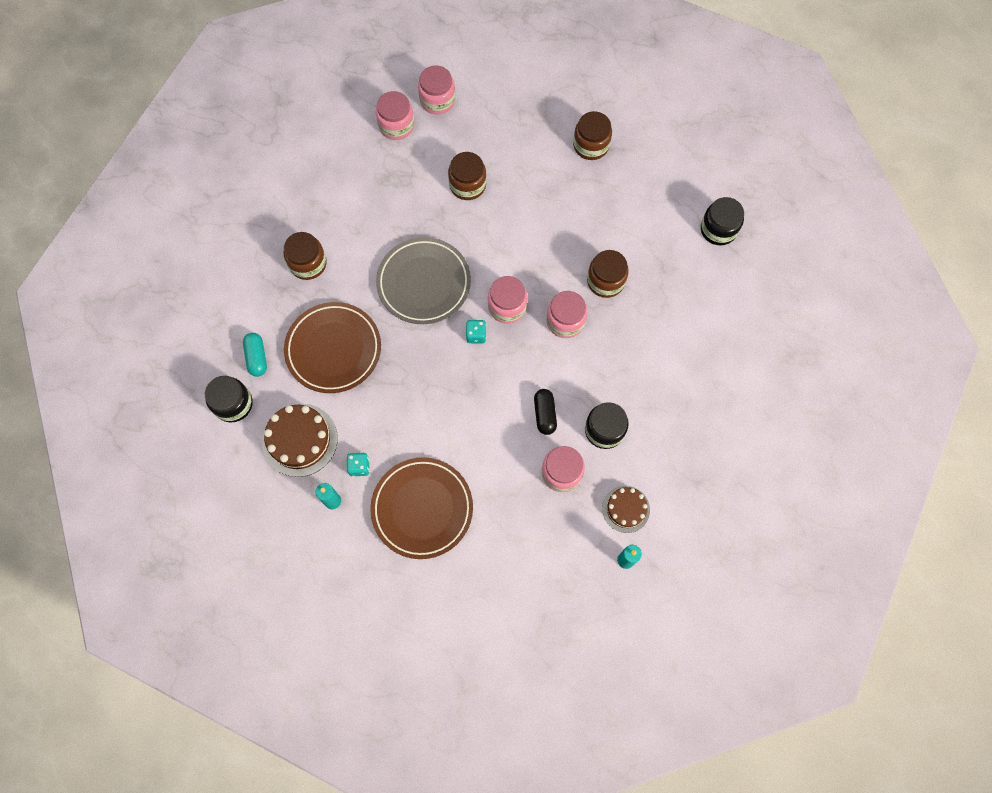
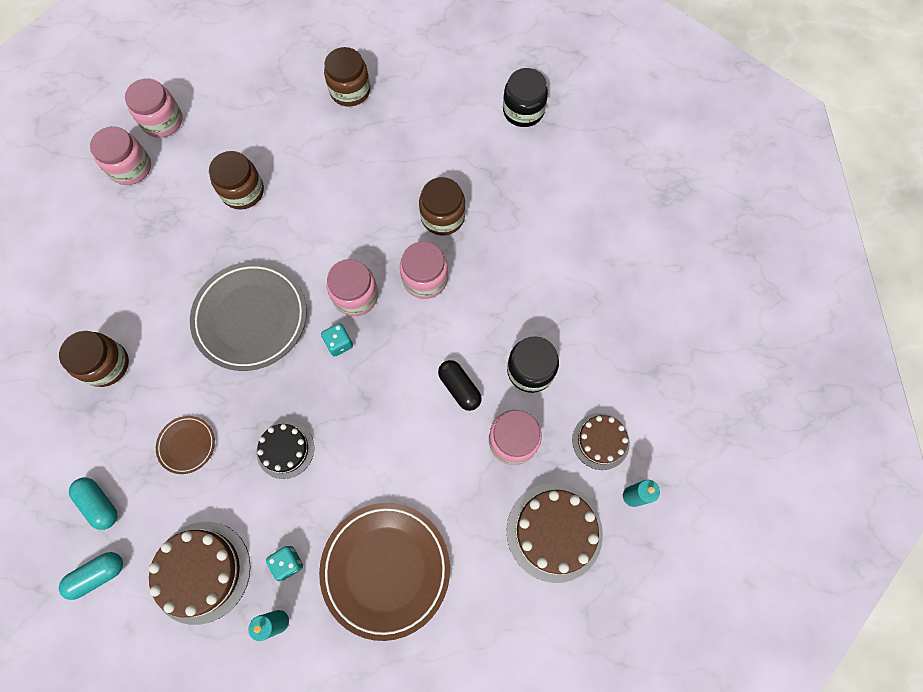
camera: 30 degrees left, 0 degrees up
(233, 404) = (98, 575): black jar -> turquoise capsule
(333, 349) = (187, 445): brown plate -> brown plate, size x0.48
(398, 389) = (285, 449): none -> black cake
(553, 551) = (554, 532): none -> brown cake

